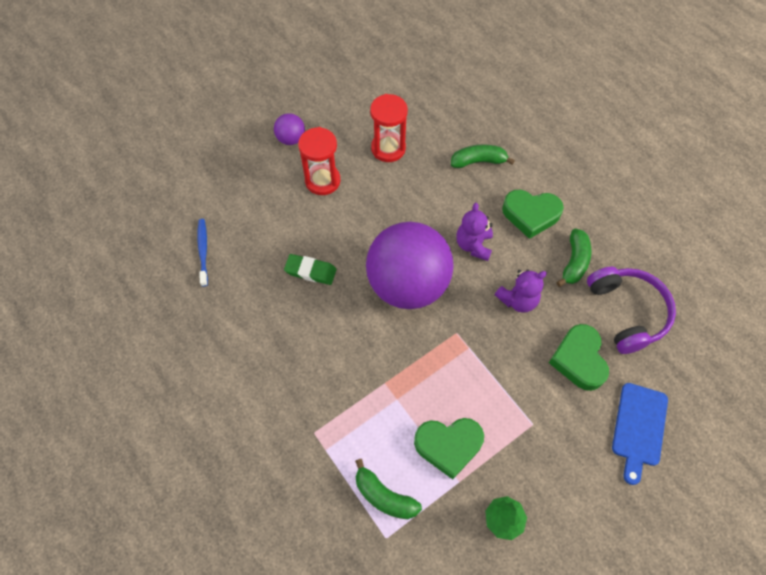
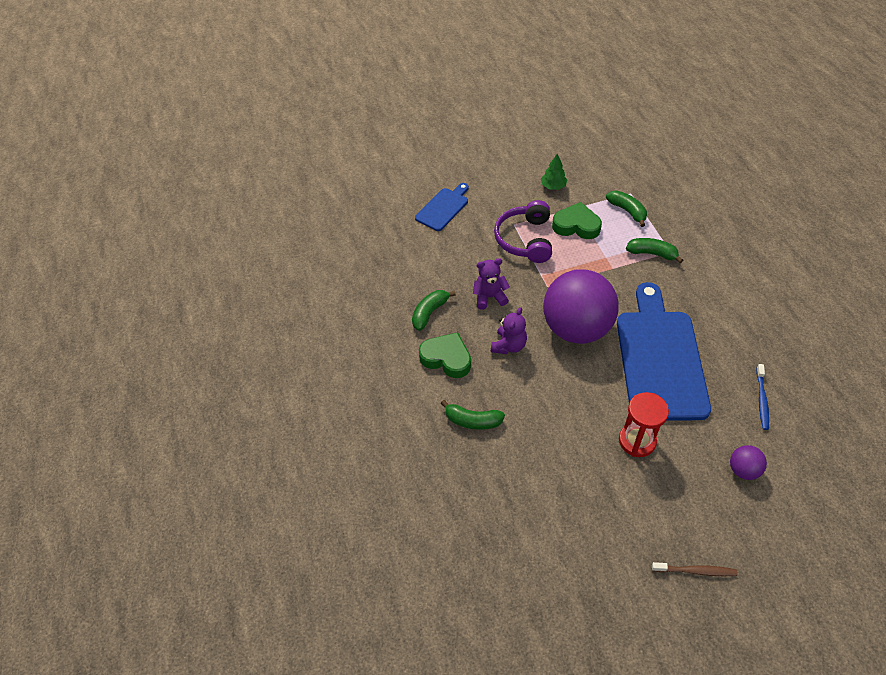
camera: 160 degrees left, 10 degrees down
(263, 95) = (695, 571): none -> brown toothbrush
(291, 139) = (665, 499): purple ball -> purple ball (743, 470)
(310, 271) = (660, 358): green eraser -> blue cutting board
(338, 422) = (652, 253): none -> green banana
(388, 148) = (560, 459): red hourglass -> none
(578, 359) = (463, 250): green heart -> none
(627, 312) = (409, 270): purple headphones -> purple headphones (525, 239)

